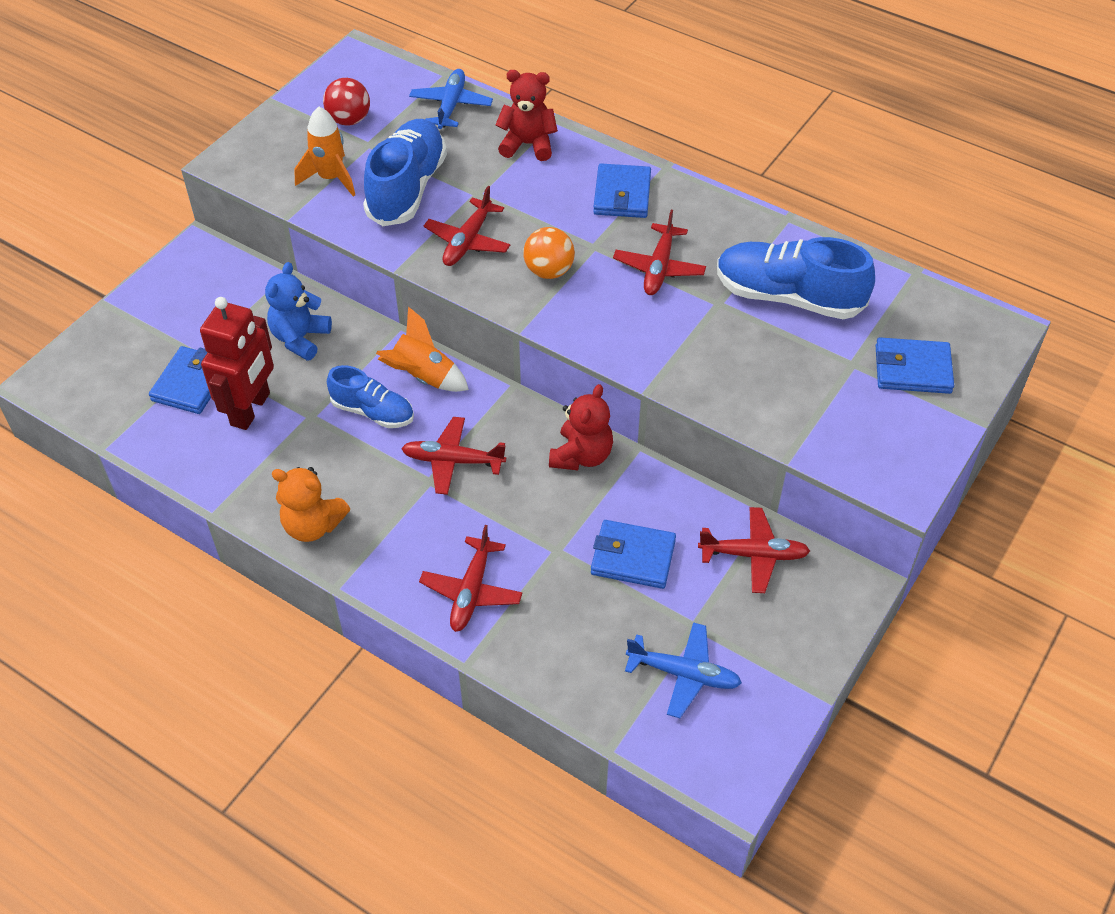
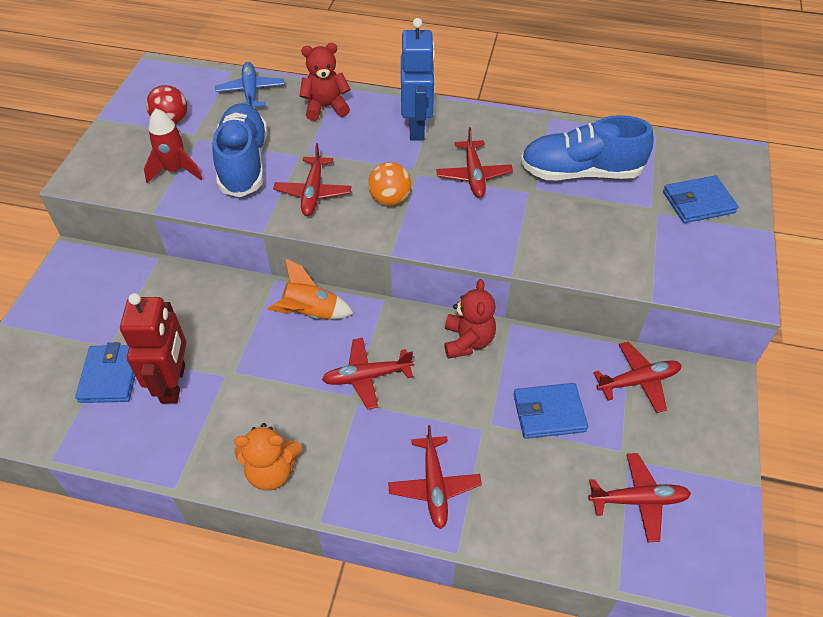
camera: 20 degrees left, 0 degrees up
(300, 338) = (192, 310): blue teddy bear -> none
(330, 178) = (175, 170): orange rocket -> red rocket
(373, 412) = (281, 354): blue shoe -> none
(622, 195) = (417, 127): blue wallet -> blue robot
(684, 674) = (638, 500): blue plane -> red plane

